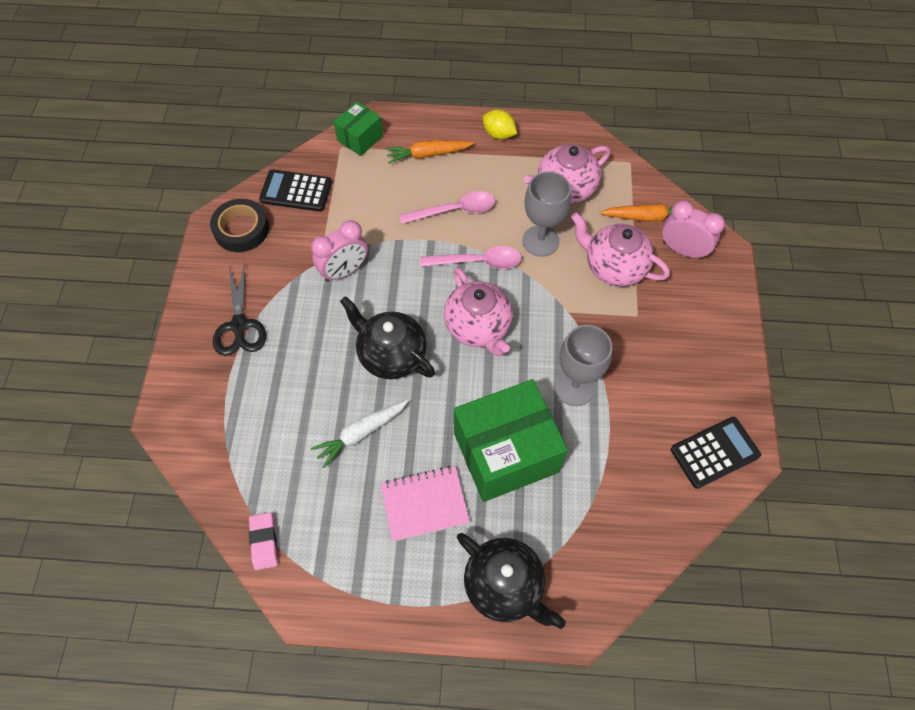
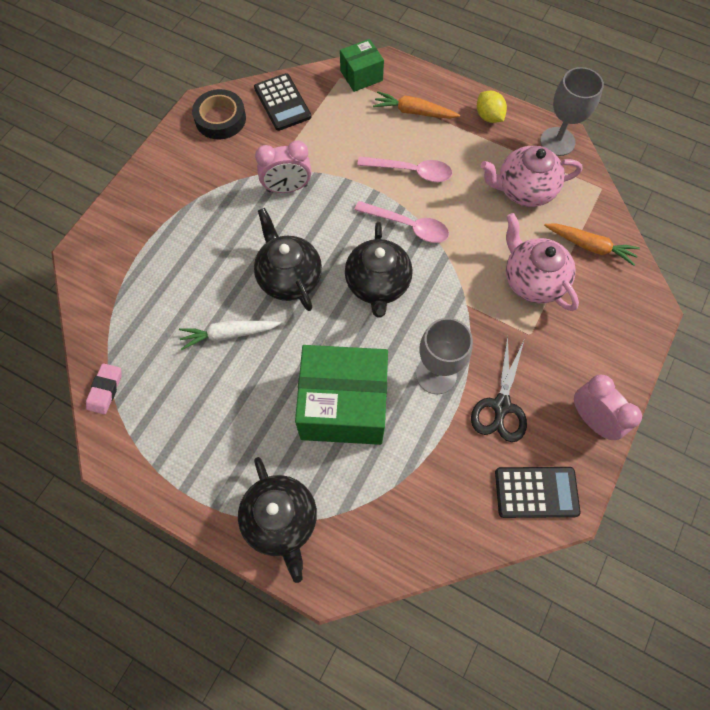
camera: 25 degrees right, 5 degrees up
(239, 325) = (177, 200): black scissors -> black scissors (501, 406)
(296, 191) = (282, 102): black calculator -> black calculator turned 150 degrees counterclockwise
(424, 504) = (250, 418): pink notebook -> none
(478, 327) = (377, 285): pink teapot -> black teapot
(540, 241) = (476, 229): grey goblet -> grey goblet (557, 141)
(682, 250) = (608, 291): pink clock -> pink clock (591, 419)

